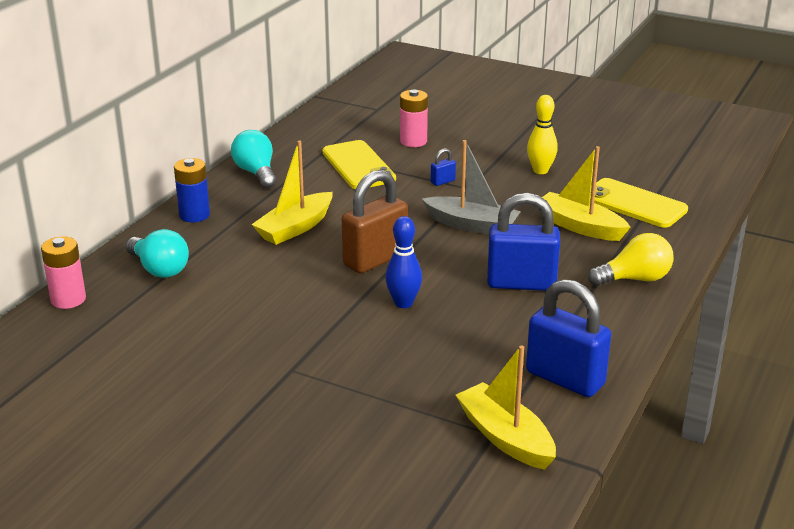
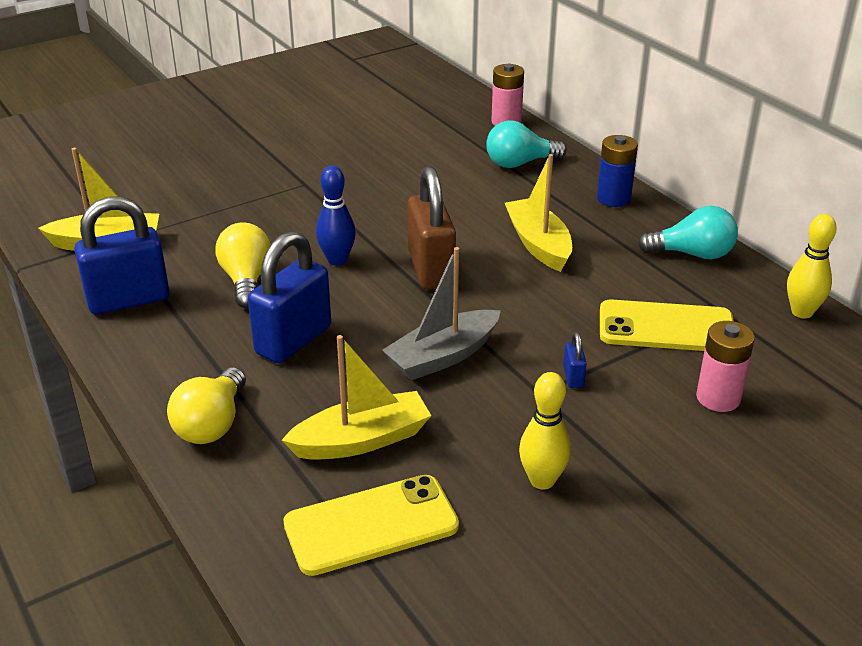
camera: 120 degrees right, 5 degrees up
(297, 132) = (802, 312): none -> yellow bowling pin
(475, 334) = (246, 280): none -> yellow light bulb

